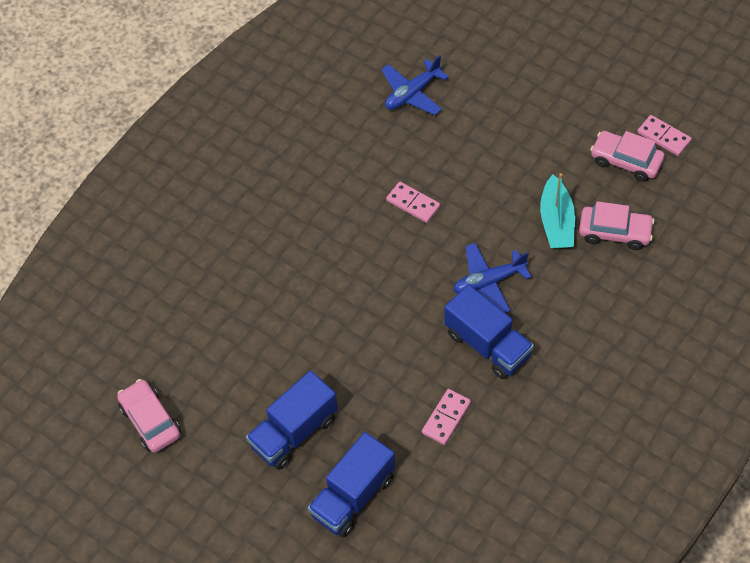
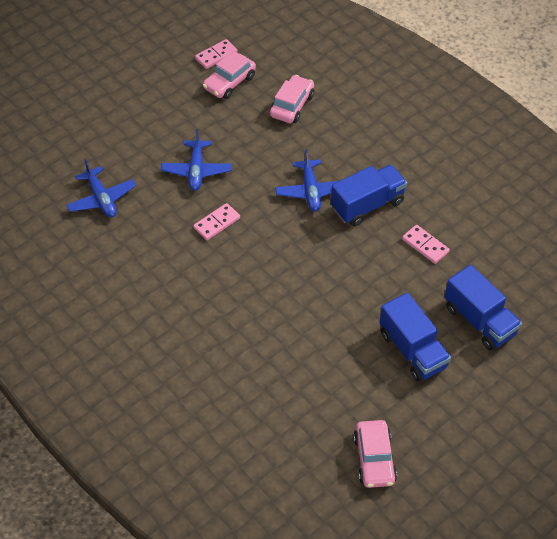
camera: 80 degrees left, 5 degrees down
(150, 421) = (374, 459): pink car -> pink car turned 75 degrees counterclockwise
(480, 165) = (196, 170): none -> blue plane
(556, 222) = (269, 136): turquoise boat -> none

